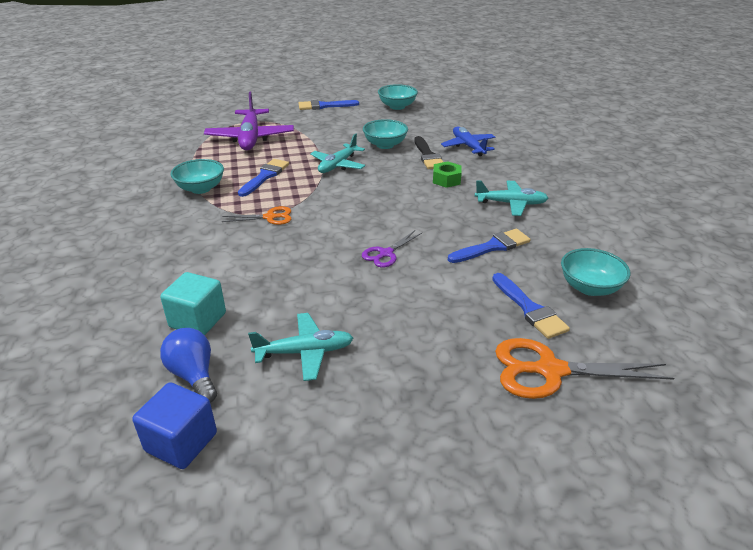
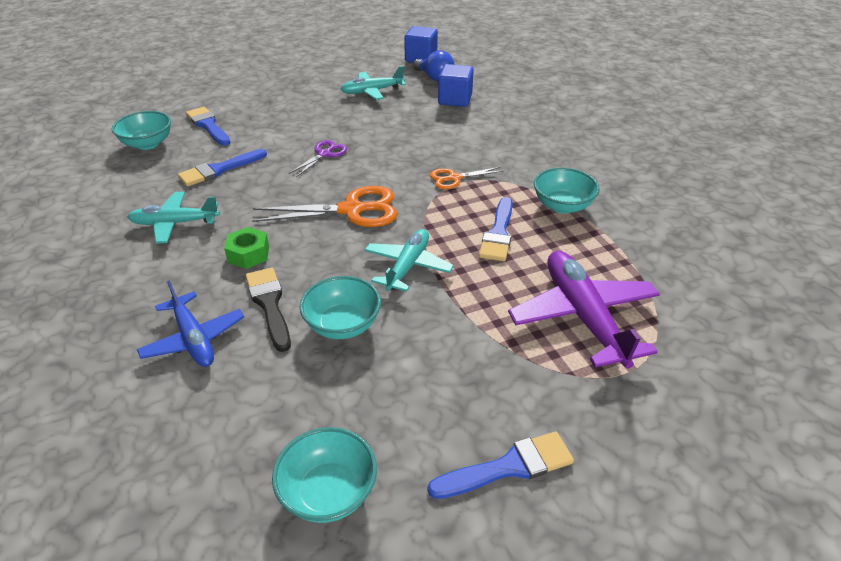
camera: 170 degrees right, 5 degrees up
(198, 320) = (455, 99): turquoise cube -> blue cube
(550, 370) = (212, 96): orange scissors -> orange scissors (352, 210)

